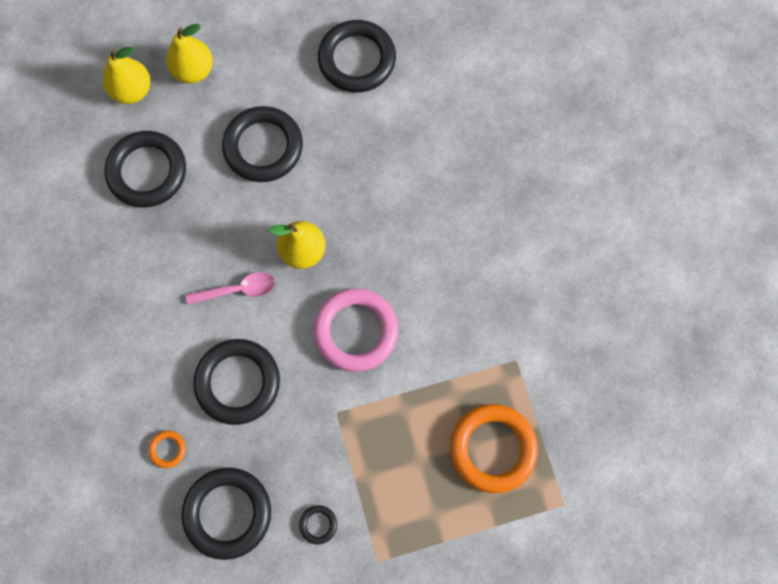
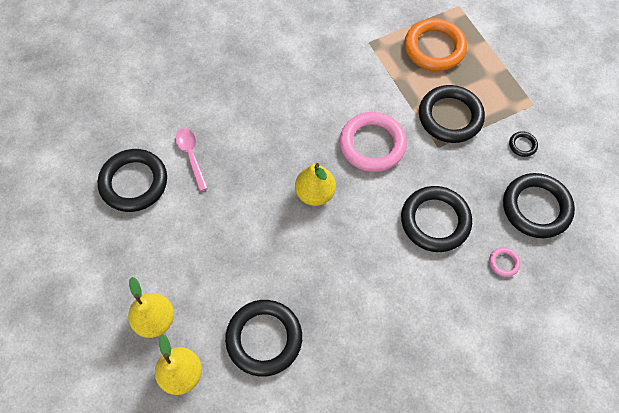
camera: 100 degrees left, 10 degrees down
(167, 449) = (503, 263): orange ring -> pink ring
(238, 290) = (359, 237): pink spoon -> pink spoon (191, 156)
(263, 147) = (226, 242): black ring -> black ring (450, 117)

